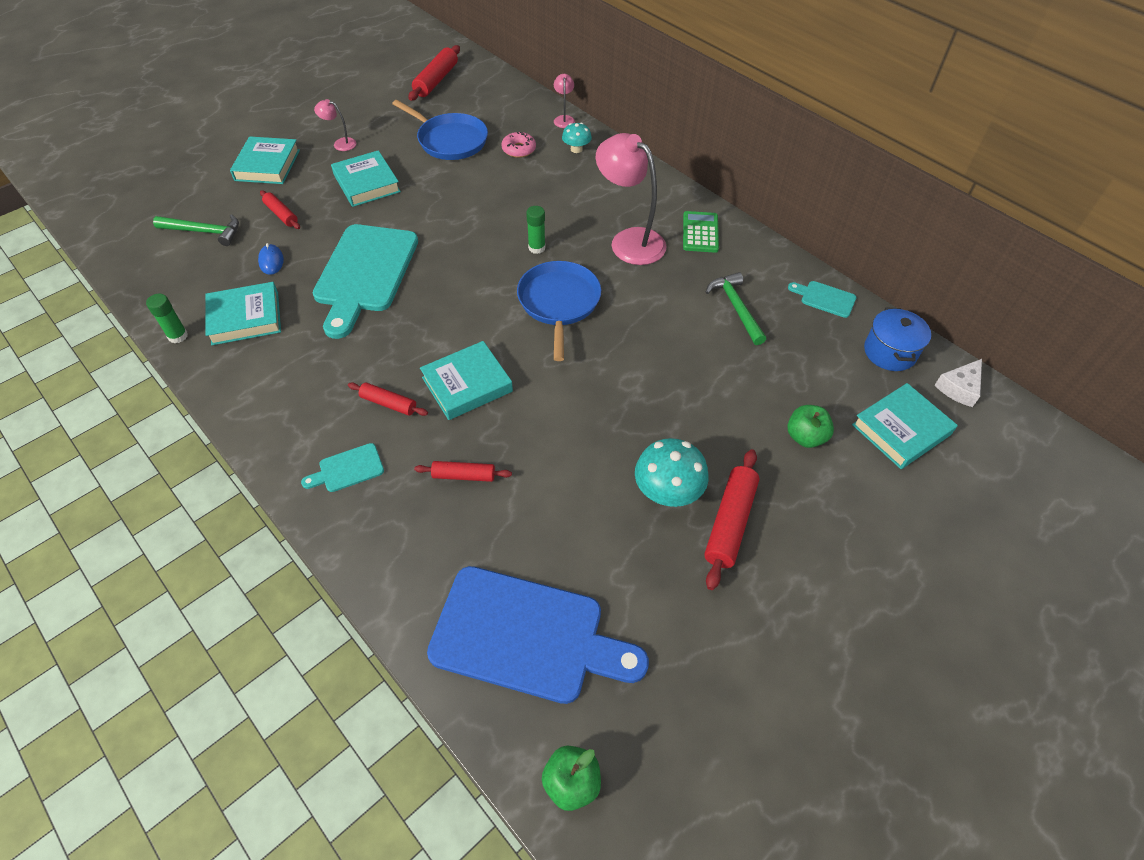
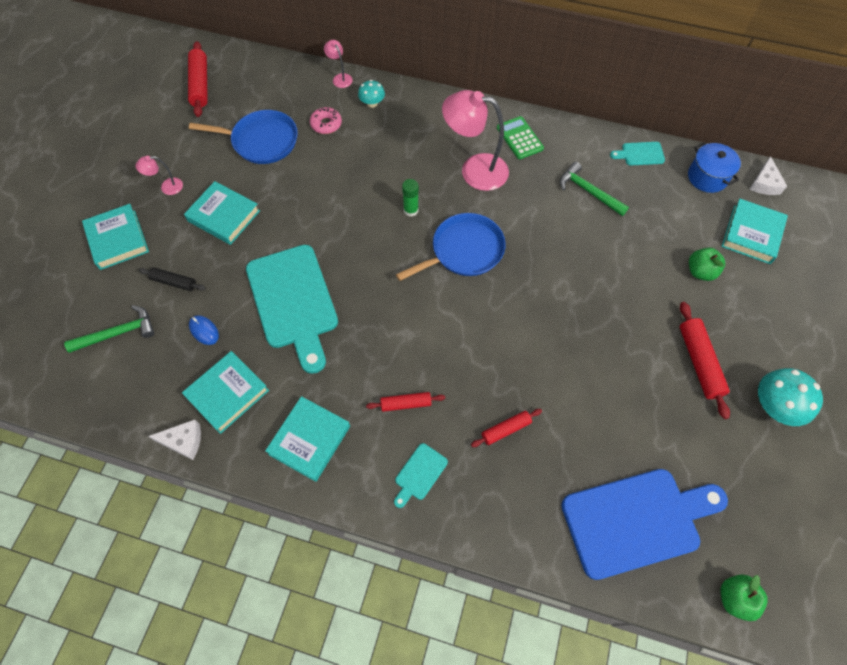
camera: 30 degrees left, 10 degrees up
(178, 336) = (183, 441): green glue stick -> white cheese
(281, 214) = (174, 282): red rolling pin -> black rolling pin
(467, 384) = (450, 355): turquoise book -> turquoise book (309, 440)
(559, 303) = (464, 251): blue pan -> blue pan turned 90 degrees clockwise
(667, 492) = (646, 362): turquoise mushroom -> turquoise mushroom (774, 406)

